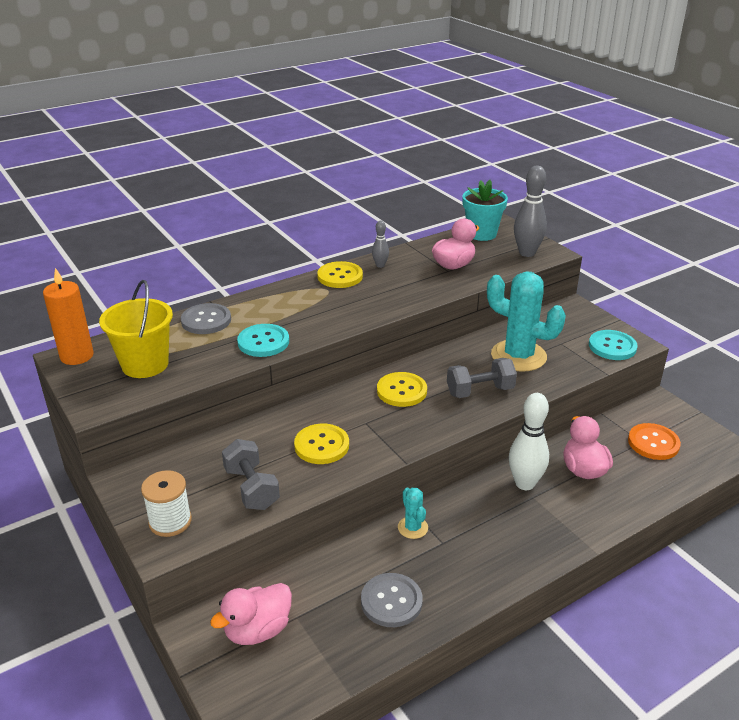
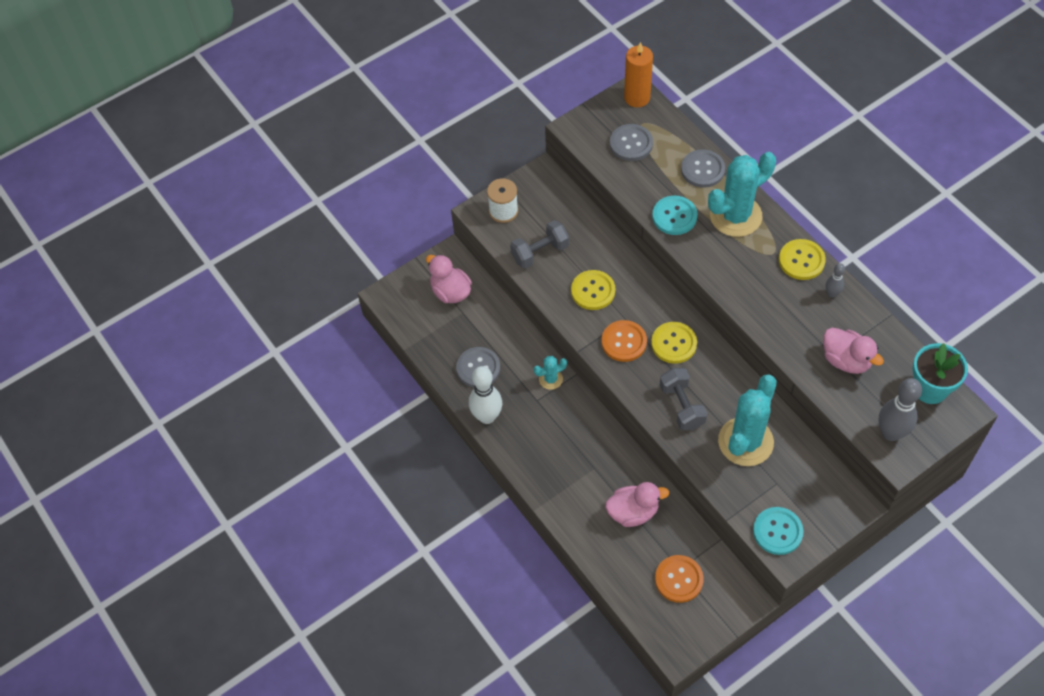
camera: 90 degrees right, 25 degrees up
(145, 364) = (631, 143): yellow bucket -> grey button
(275, 306) = (735, 216): none -> turquoise cactus
(396, 426) = (624, 342): none -> orange button
(525, 483) = (610, 463): white bowling pin -> white bowling pin (487, 416)

